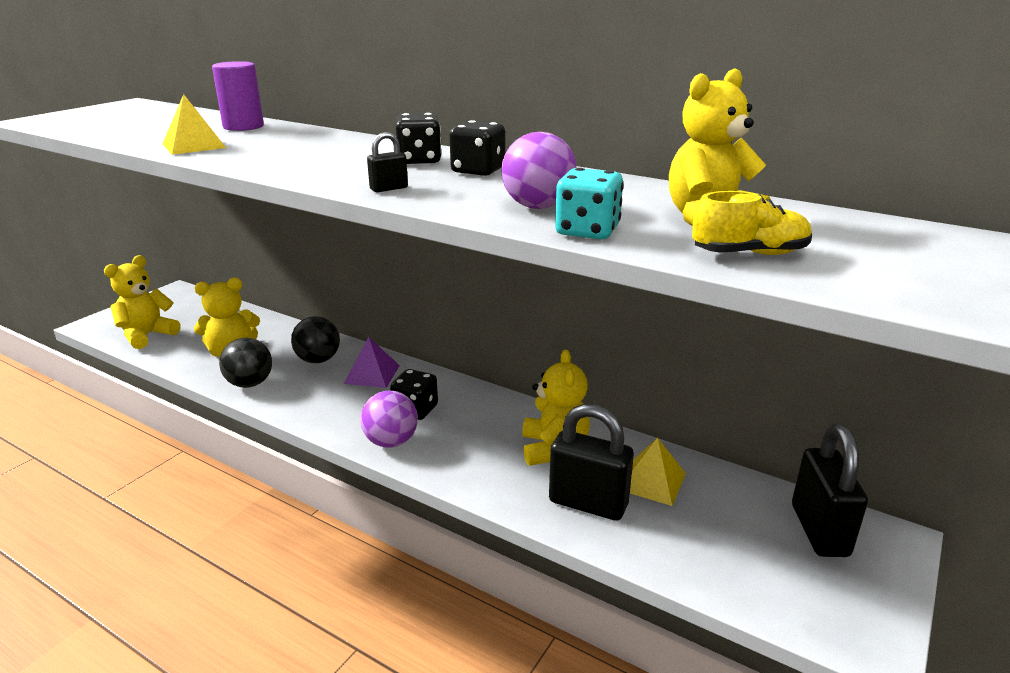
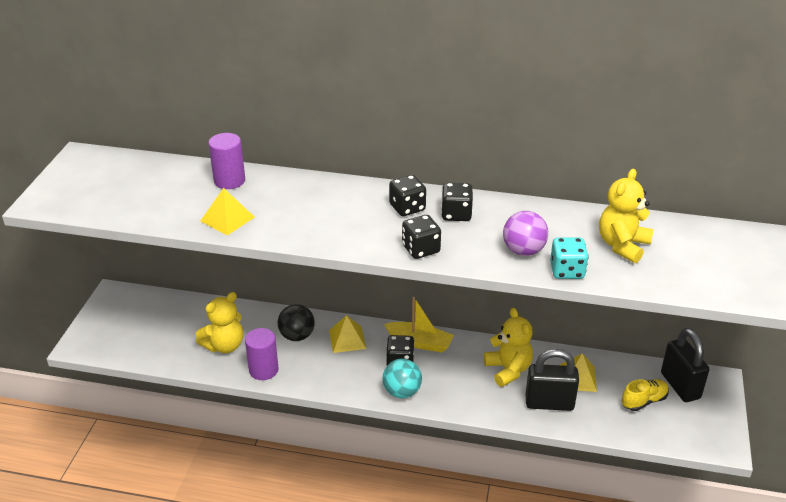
camera: 20 degrees left, 10 degrees up
(147, 335) = (137, 345): yellow teddy bear -> none
(250, 383) = (263, 370): black ball -> purple cylinder
(372, 374) = (347, 339): purple pyramid -> yellow pyramid
(389, 189) = (421, 249): black padlock -> black dice
(391, 441) = (402, 392): purple ball -> turquoise ball
(457, 395) = (420, 342): none -> yellow boat
(749, 254) = (657, 274): yellow shoe -> yellow shoe (644, 401)

